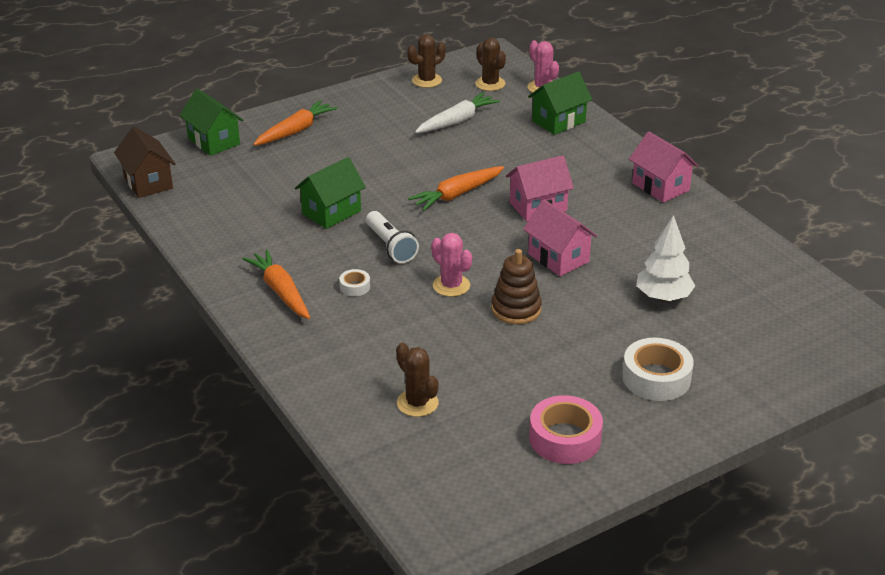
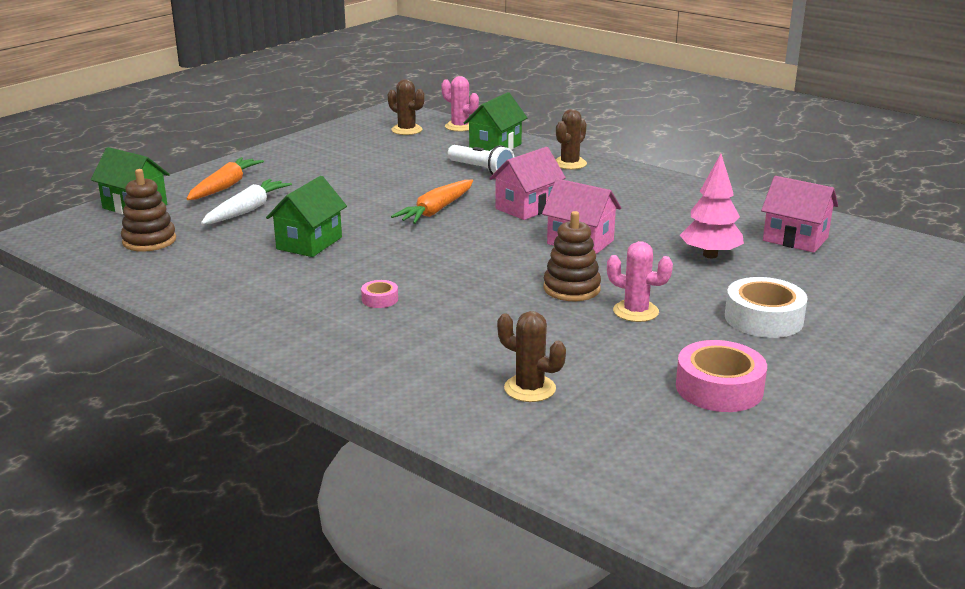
camera: 20 degrees left, 10 degrees down
(148, 182) = (73, 250): brown house -> none
(209, 184) = (149, 241): none -> brown stacking toy
(281, 291) = (295, 317): orange carrot -> none
(355, 287) = (380, 299): white tape -> pink tape
(391, 246) = (396, 260): white flashlight -> white flashlight (481, 170)
(427, 80) = (341, 135): brown cactus -> brown cactus (570, 164)
(451, 285) = (487, 281): pink cactus -> pink cactus (635, 311)
(457, 121) = (394, 159): white carrot -> white carrot (247, 210)
(660, 187) = (632, 178): pink house -> pink house (795, 239)
(663, 297) = (710, 255): white tree -> pink tree

